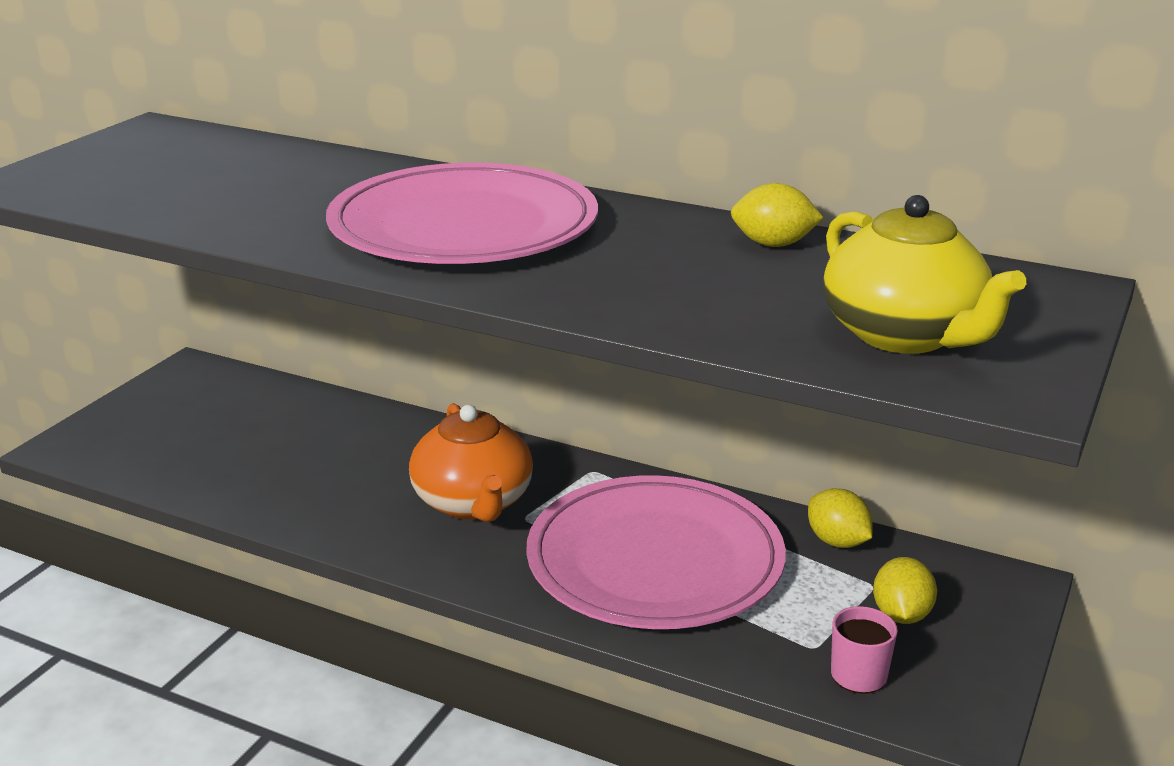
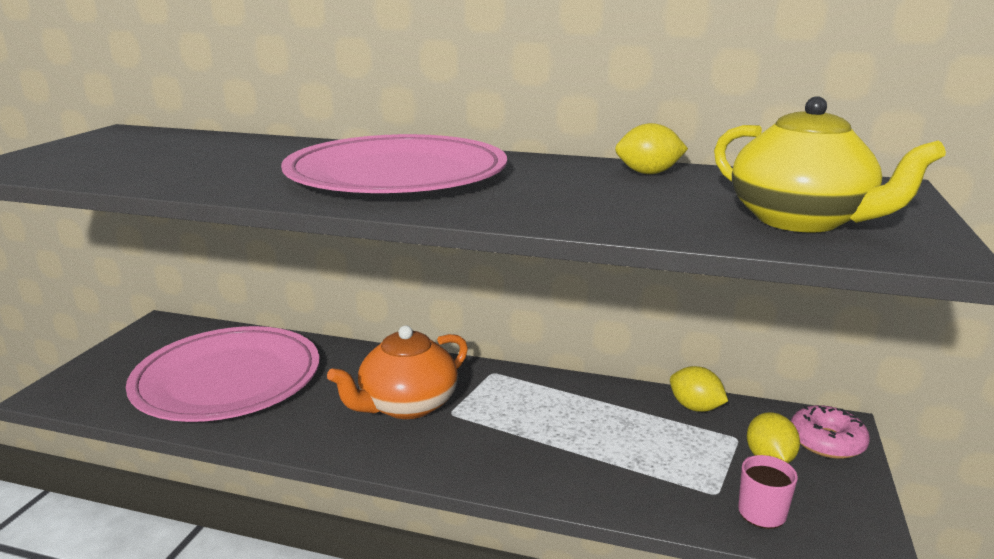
camera: 10 degrees left, 5 degrees down
(473, 502) = (407, 405): orange teapot -> orange teapot turned 75 degrees clockwise
(655, 560) = (564, 436): pink plate -> pink plate (227, 379)
(988, 602) = (826, 441): none -> pink donut

